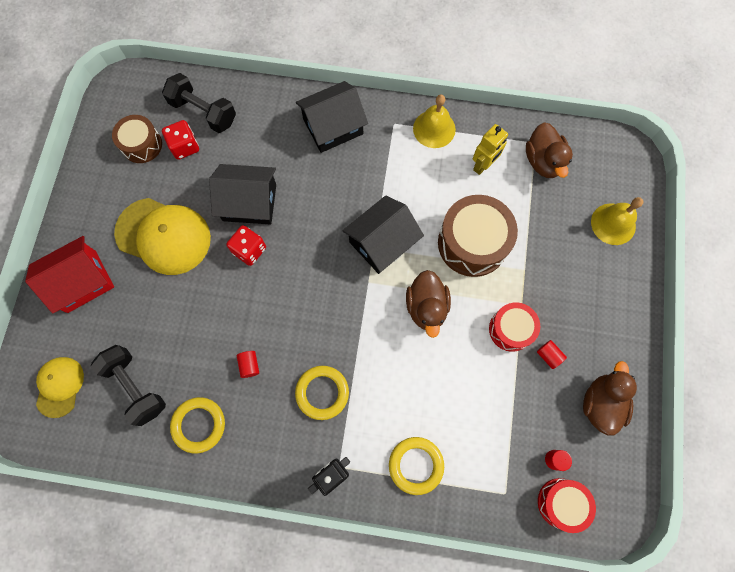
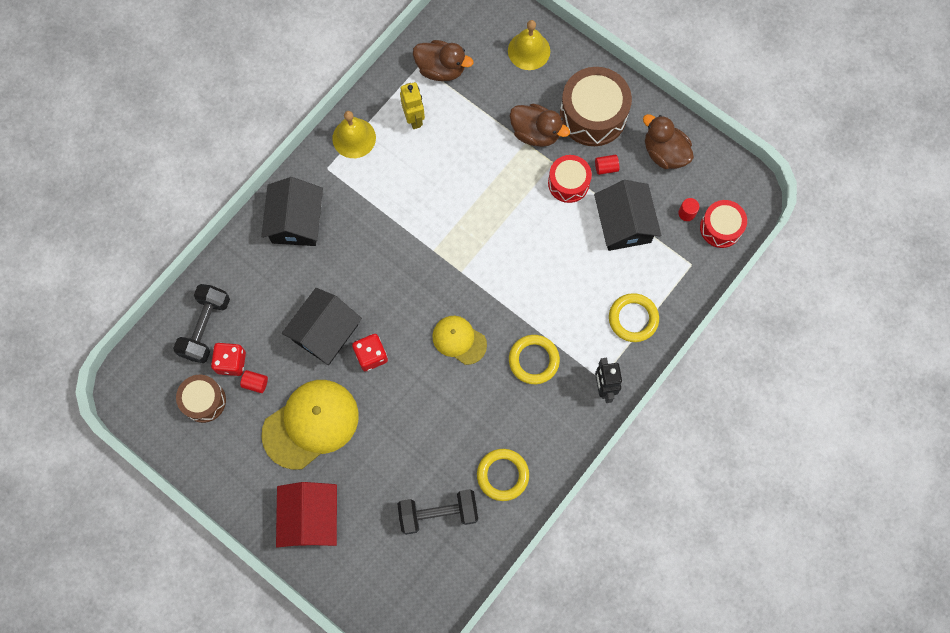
camera: 60 degrees left, 0 degrees up
(60, 386) = (399, 580): yellow cap -> yellow cap (459, 340)
(203, 112) = (206, 328): black dumbbell -> black dumbbell turned 45 degrees counterclockwise
(249, 365) = (476, 408): red cylinder -> red cylinder (255, 383)
(382, 242) = (432, 240): black house -> black house (624, 224)
(426, 307) = (511, 237): brown duck -> brown duck (535, 133)
(472, 243) = (478, 169): brown drum -> brown drum (593, 115)

